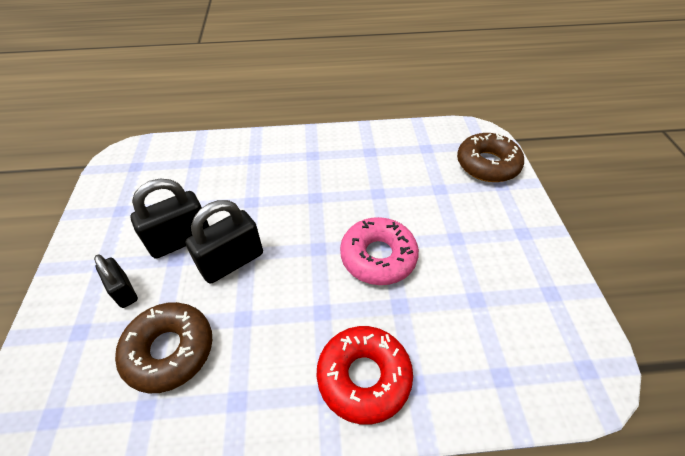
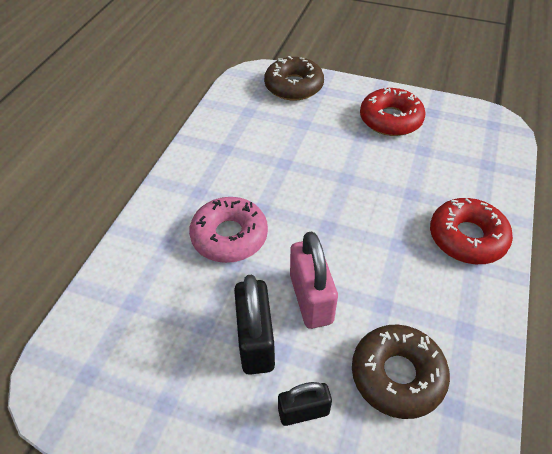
camera: 65 degrees left, 0 degrees up
(232, 261) = (311, 298): black padlock -> pink padlock
(378, 257) = (358, 189): pink donut -> pink donut (229, 236)
(503, 255) = (390, 119): none -> red donut

